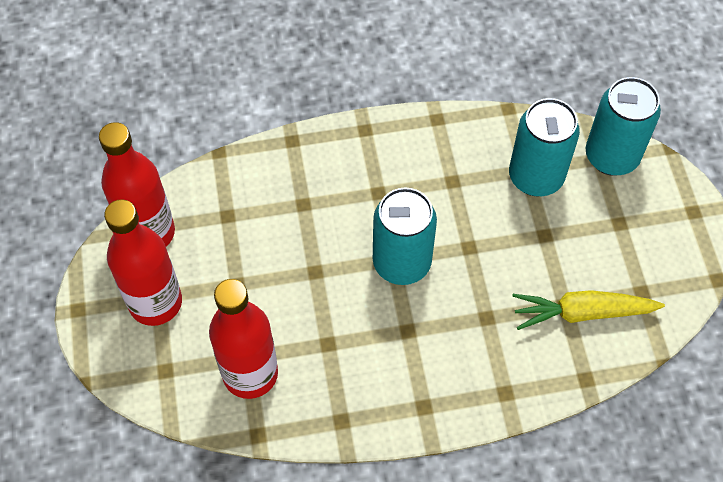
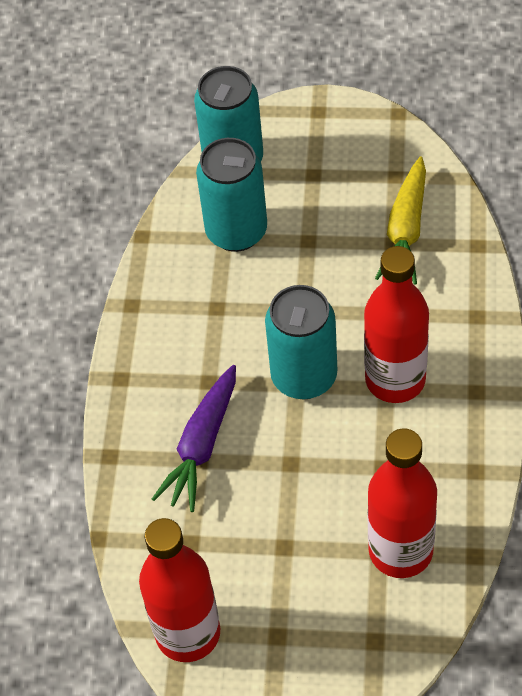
camera: 70 degrees left, 5 degrees down
(155, 302) = (285, 639): red bottle -> red bottle (395, 380)
(316, 202) = (202, 445): none -> purple carrot

